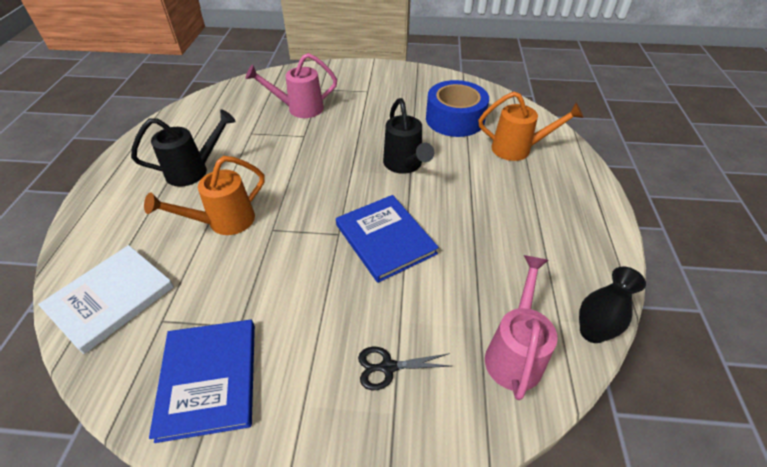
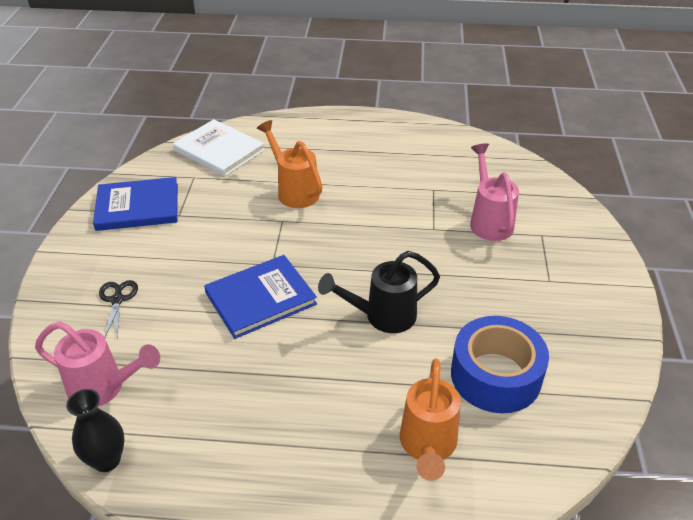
camera: 90 degrees right, 5 degrees down
(194, 171) = (366, 162): black watering can -> none

